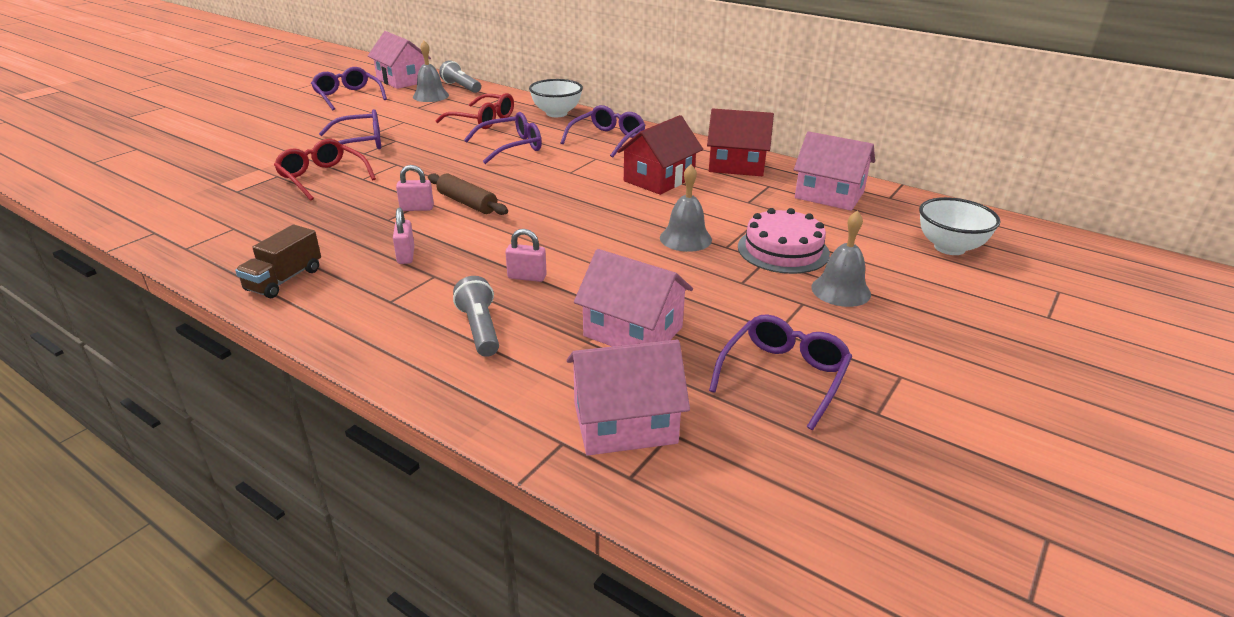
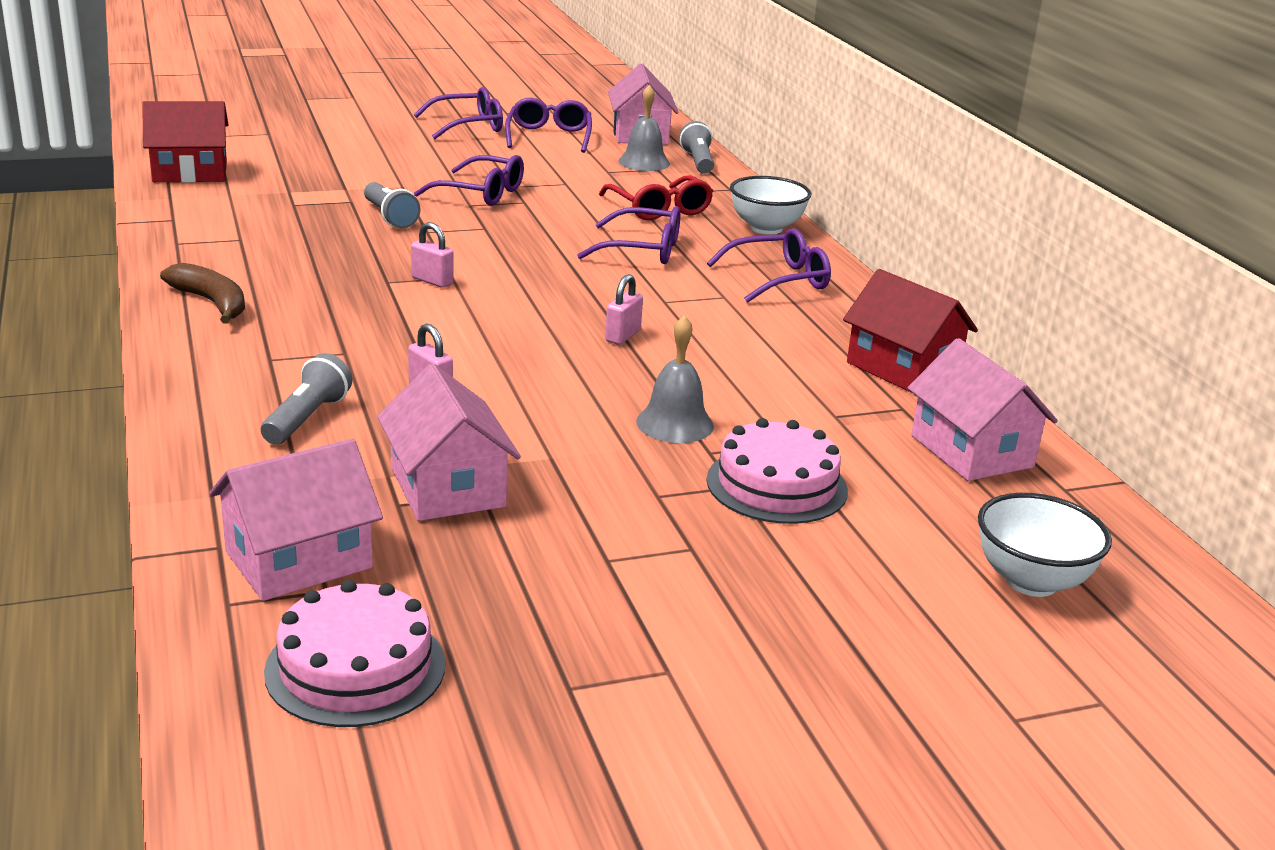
camera: 35 degrees right, 5 degrees down
(284, 280) = (212, 303): brown truck -> brown banana
(322, 177) = (390, 217): red glasses -> grey flashlight
(406, 255) = (349, 323): pink padlock -> pink padlock (623, 336)
(467, 203) = (492, 294): brown rolling pin -> none
(624, 423) = (298, 559): pink house -> pink house turned 60 degrees counterclockwise
(659, 179) = (762, 348): red house -> red house (190, 172)
(766, 470) = (355, 667): none -> pink cake
(784, 375) = (531, 602): purple glasses -> purple glasses (469, 126)
(841, 290) = (767, 557): grey bell -> none

